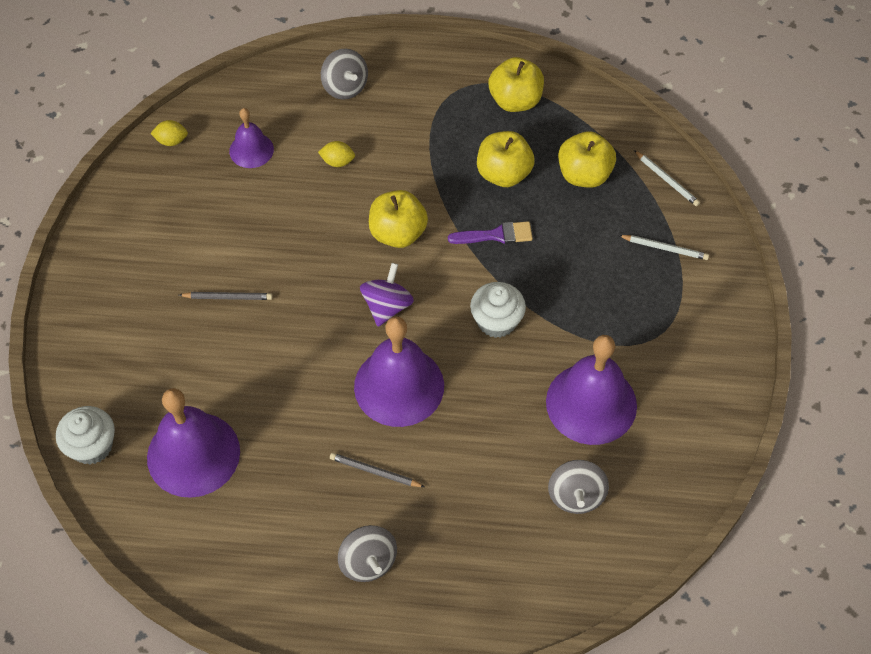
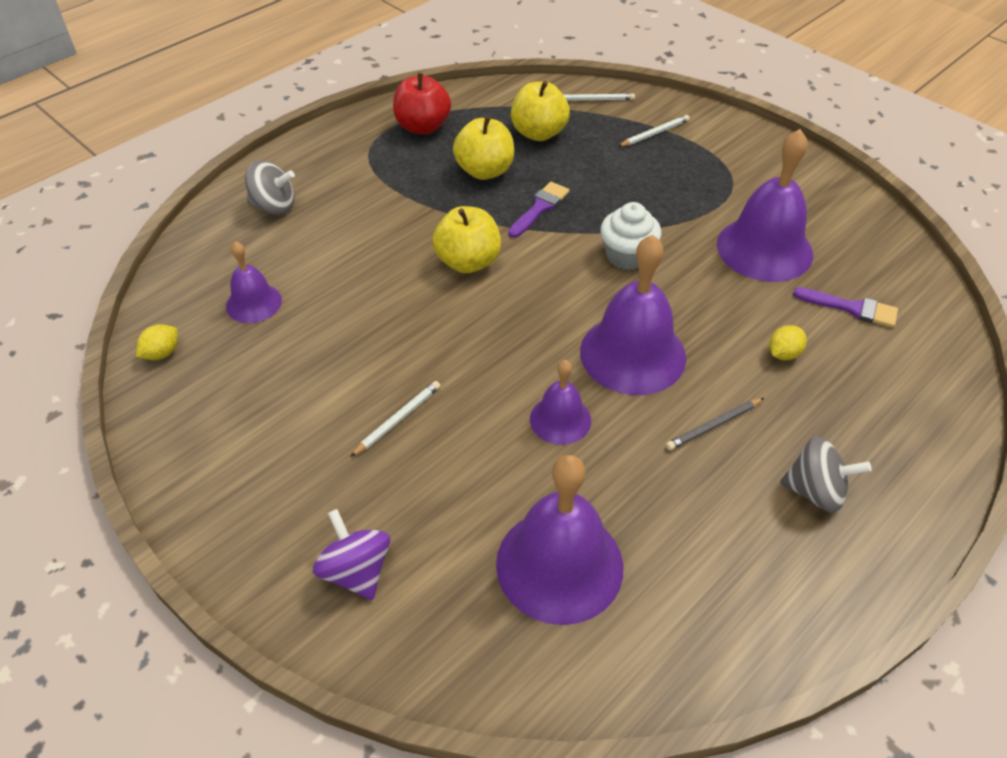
camera: 50 degrees left, 10 degrees down
(92, 446) = (456, 661): white cupcake -> none
(227, 297) = (398, 420): grey pencil -> white pencil
(303, 382) = (560, 419): none -> purple bell
(337, 162) = (344, 255): yellow lemon -> yellow lemon (783, 354)
(387, 306) = (537, 312): purple spinning top -> purple spinning top (356, 571)
(515, 101) = (423, 127): yellow apple -> red apple
(576, 496) = (851, 308): grey spinning top -> purple brush

